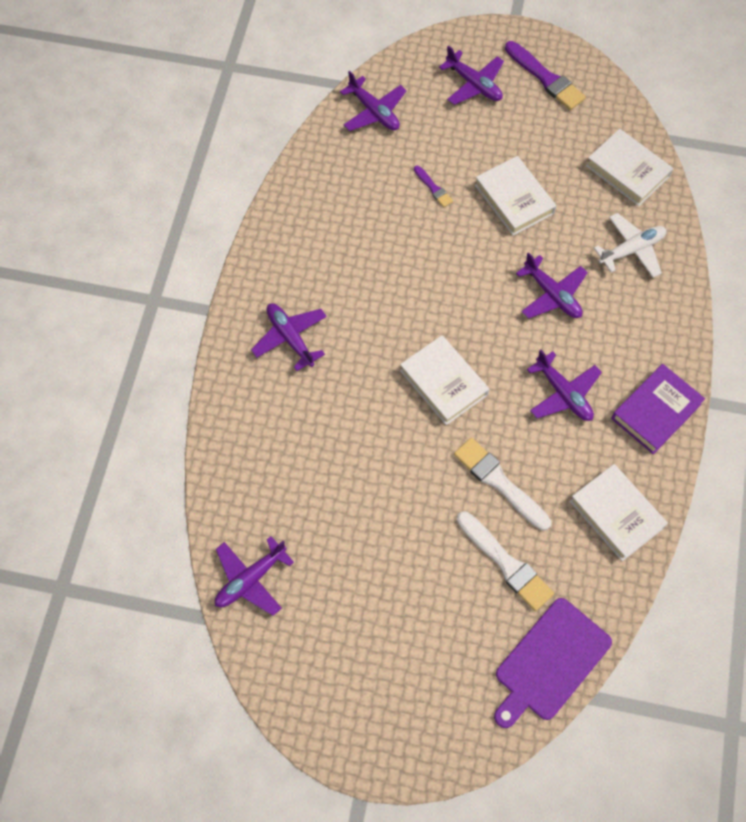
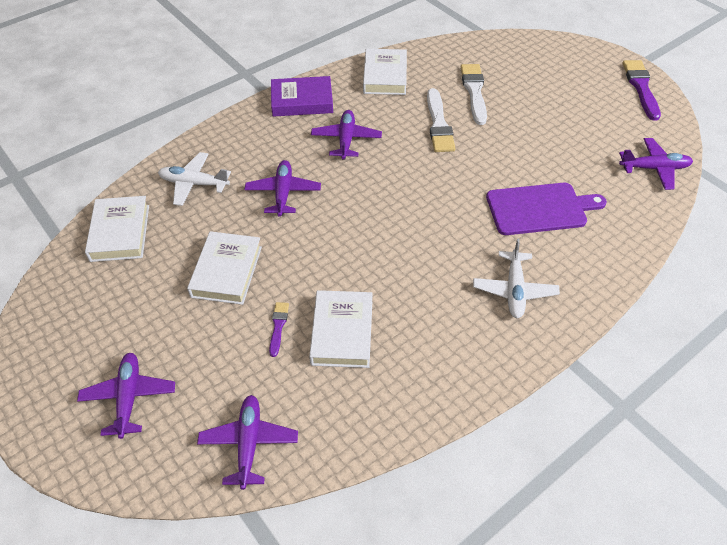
camera: 140 degrees left, 15 degrees down
(290, 338) = (514, 290): purple plane -> white plane
(443, 383) = (420, 191): white book -> white book (342, 332)
(545, 78) = (65, 353): purple brush -> purple brush (641, 87)
(549, 662) = (491, 48): purple cutting board -> purple cutting board (540, 209)

